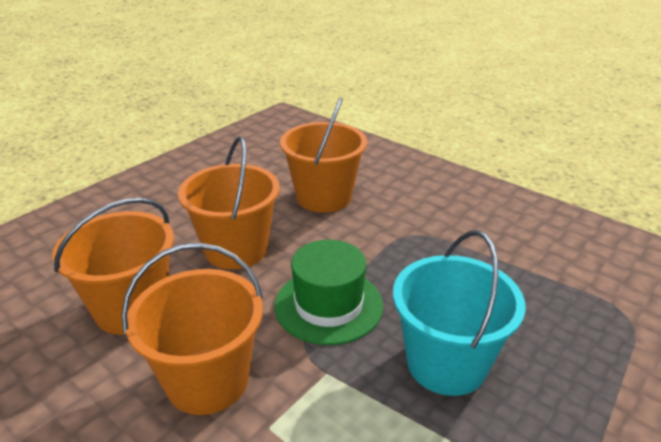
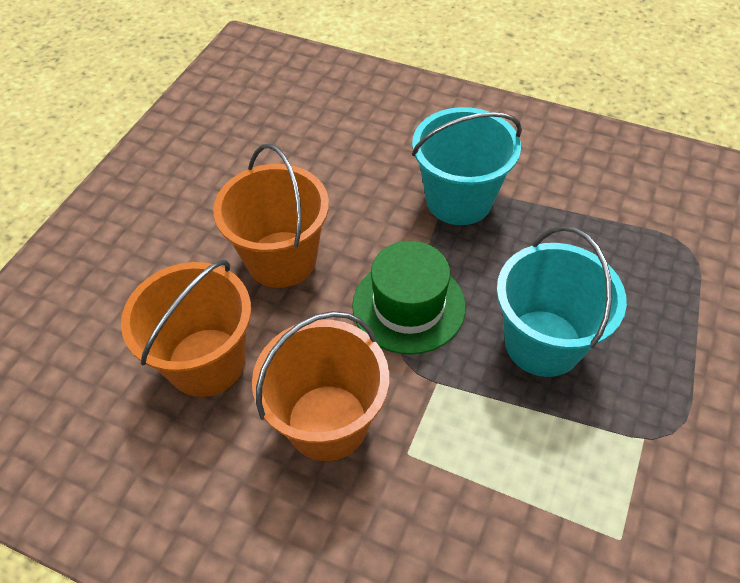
camera: 15 degrees left, 20 degrees up
(324, 197) = (346, 164): orange bucket -> none
(409, 237) = (459, 200): none -> turquoise bucket

